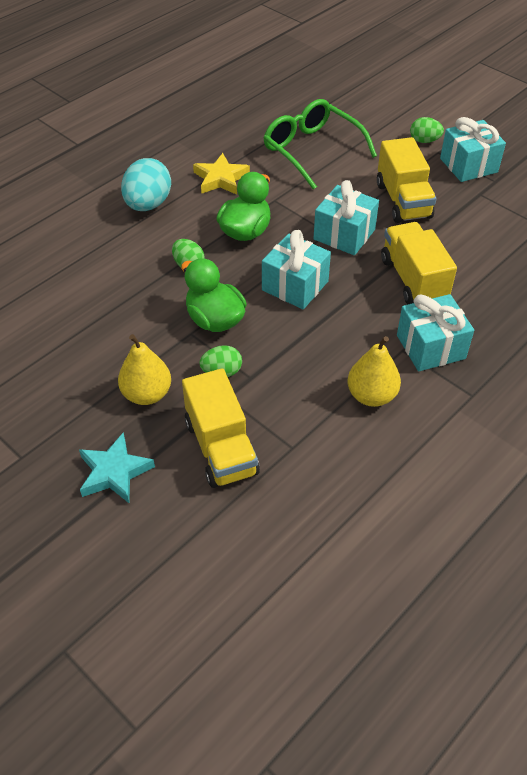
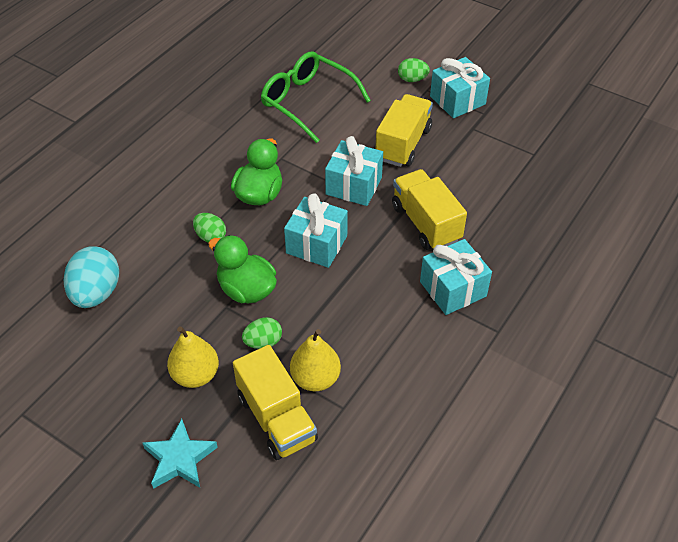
camera: 10 degrees left, 0 degrees up
(148, 204) = (158, 178): turquoise egg -> turquoise egg (96, 293)
(221, 179) = (225, 142): yellow star -> none
(371, 395) = (407, 345): yellow pear -> yellow pear (315, 378)
(403, 201) = (403, 144): yellow truck -> yellow truck turned 135 degrees counterclockwise

